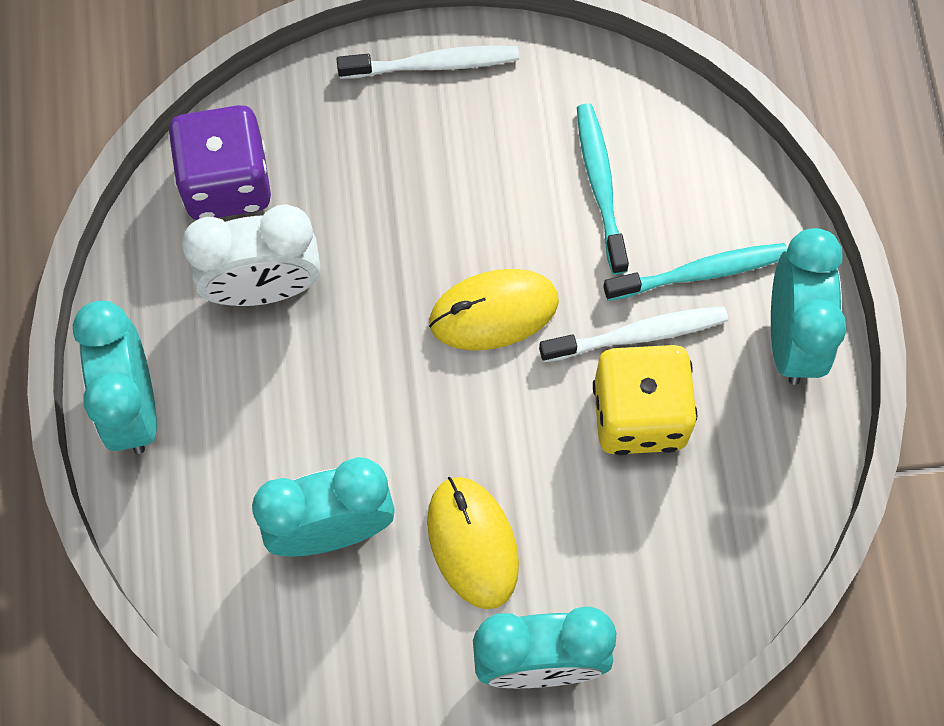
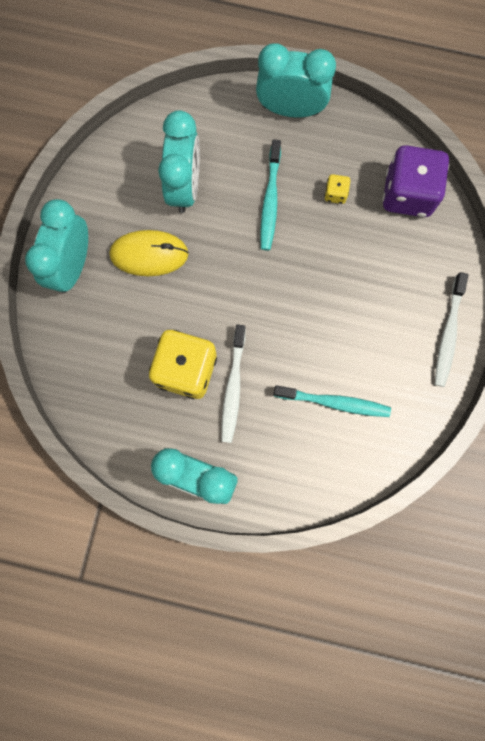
camera: 110 degrees right, 10 degrees up
(263, 288) = (335, 194): white clock -> yellow dice
(493, 311) = (277, 312): yellow mouse -> none
(700, 272) = (258, 439): turquoise toothbrush -> turquoise toothbrush (270, 201)

